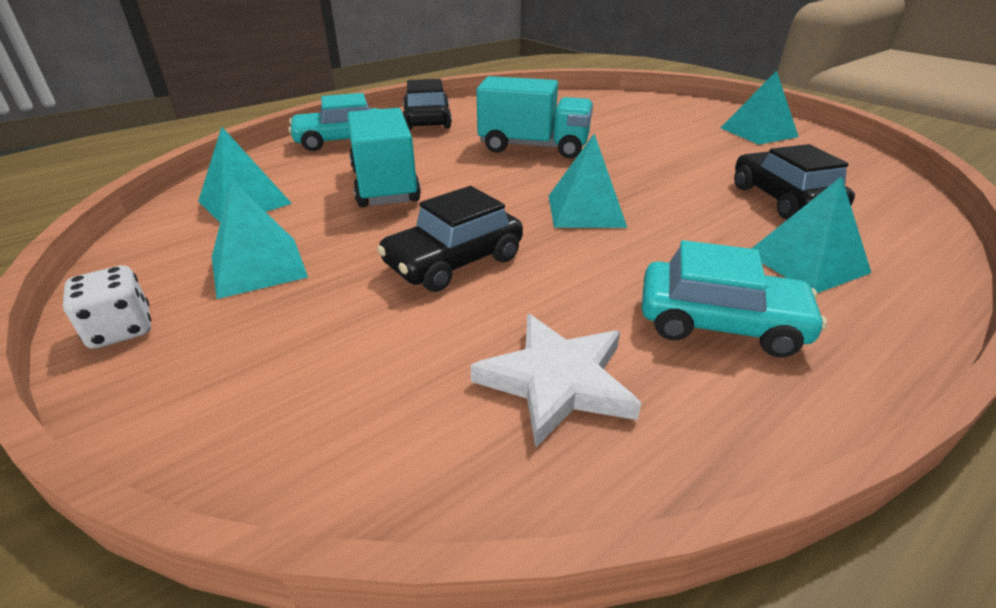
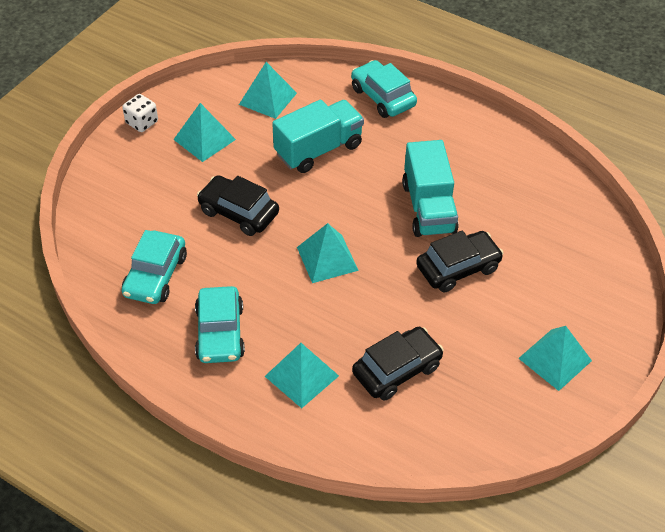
camera: 70 degrees right, 15 degrees up
(427, 120) = (455, 127): black car -> black car (458, 268)
(557, 381) = (155, 275): white star -> turquoise car

